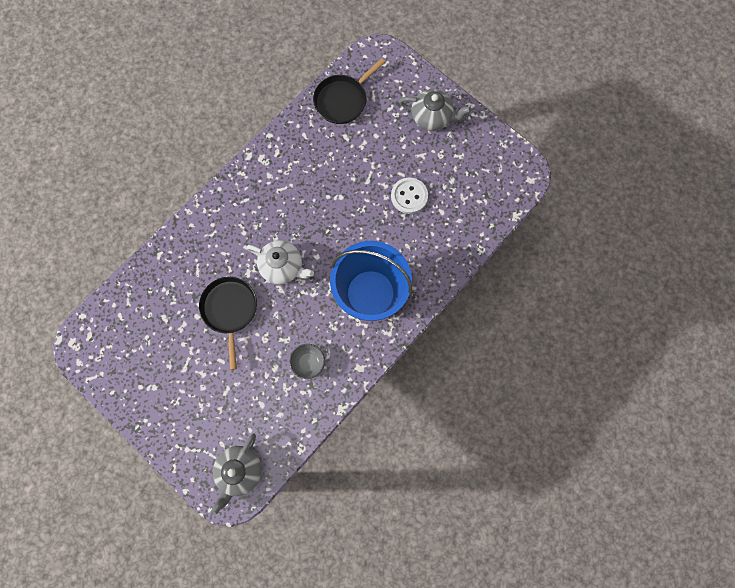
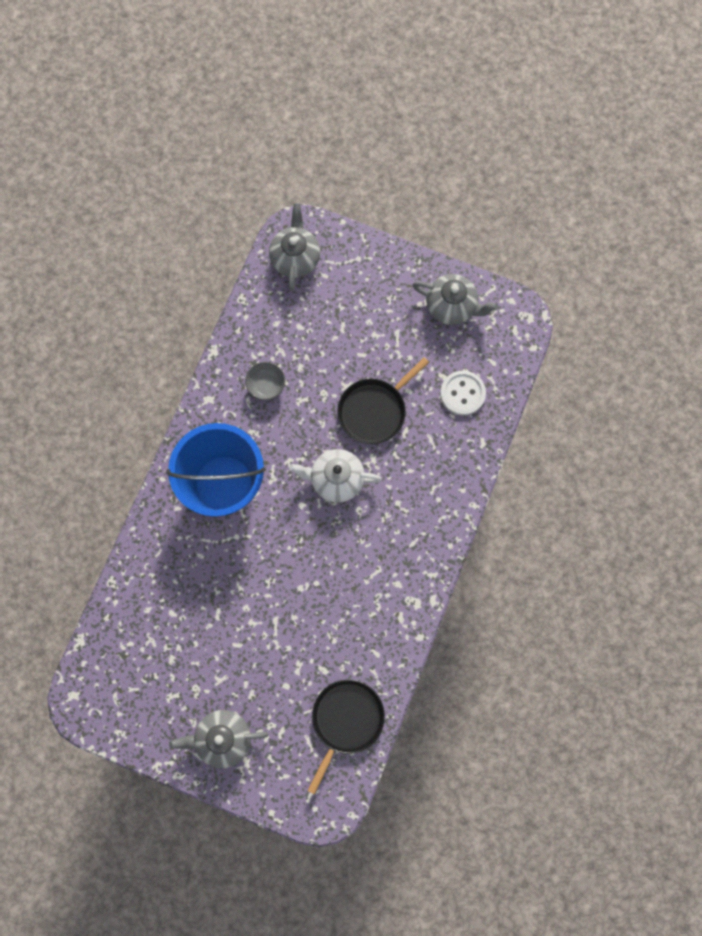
camera: 160 degrees right, 0 degrees up
(129, 375) = (452, 306): none -> grey teapot
(230, 310) = (374, 410): black pan -> black pan turned 75 degrees clockwise
(409, 196) = (217, 619): white button -> white button (462, 393)

